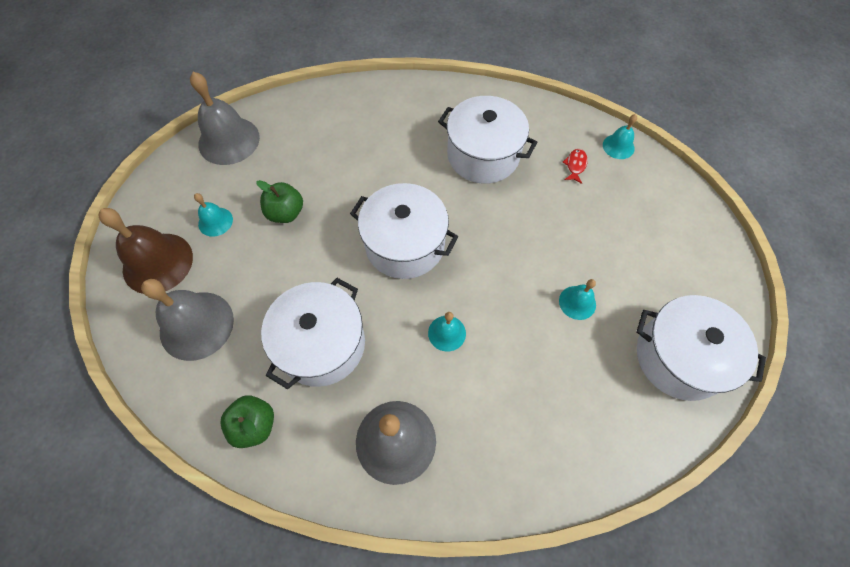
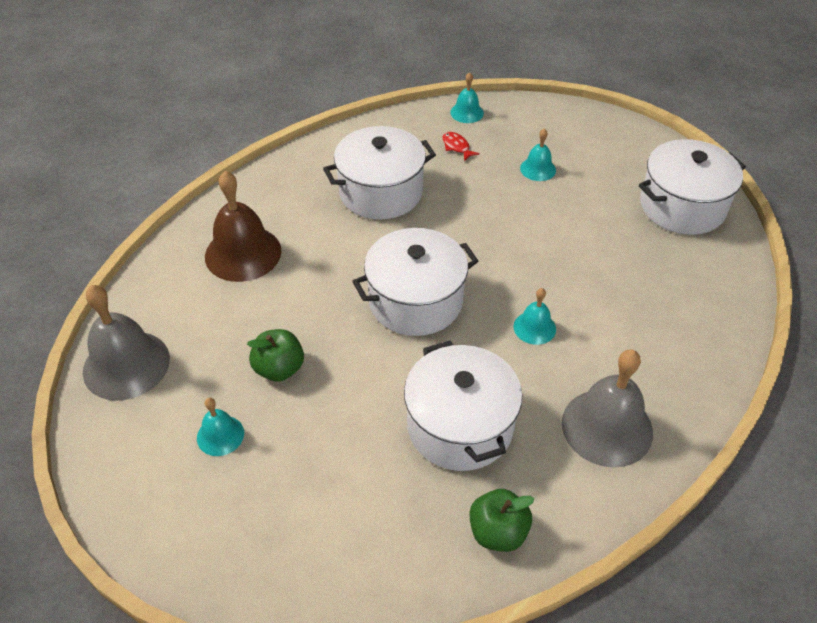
camera: 50 degrees left, 15 degrees down
(158, 263) = (214, 519): brown bell -> brown bell (243, 253)
(196, 325) = (334, 523): grey bell -> none
(577, 302) = (584, 229): turquoise bell -> turquoise bell (538, 169)

